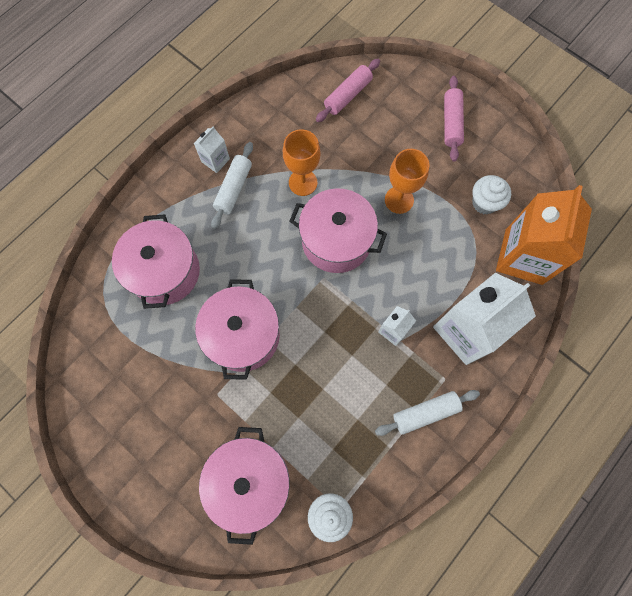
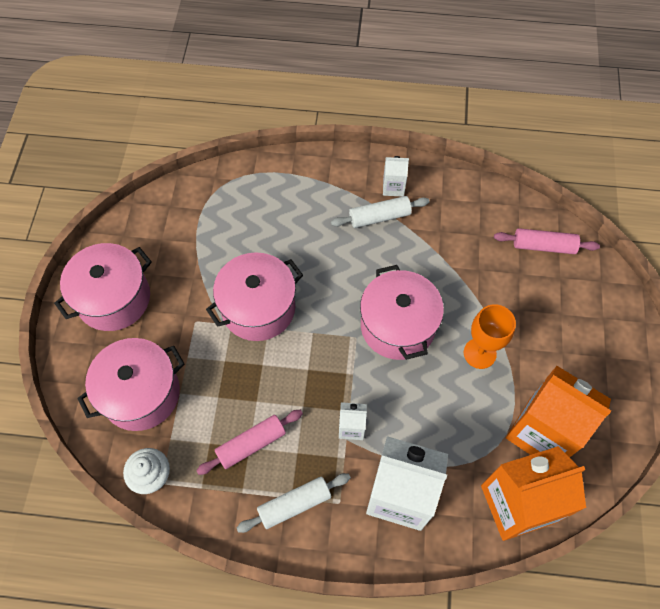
camera: 55 degrees right, 10 degrees down
(165, 272) = (269, 216): pink pot -> pink pot (114, 298)
(303, 182) = (429, 264): orange goblet -> none
(425, 413) = (294, 504): white rolling pin -> white rolling pin turned 60 degrees counterclockwise
(451, 123) = (598, 351): pink rolling pin -> pink rolling pin (251, 444)
(484, 203) = (542, 432): white cupcake -> orange carton

